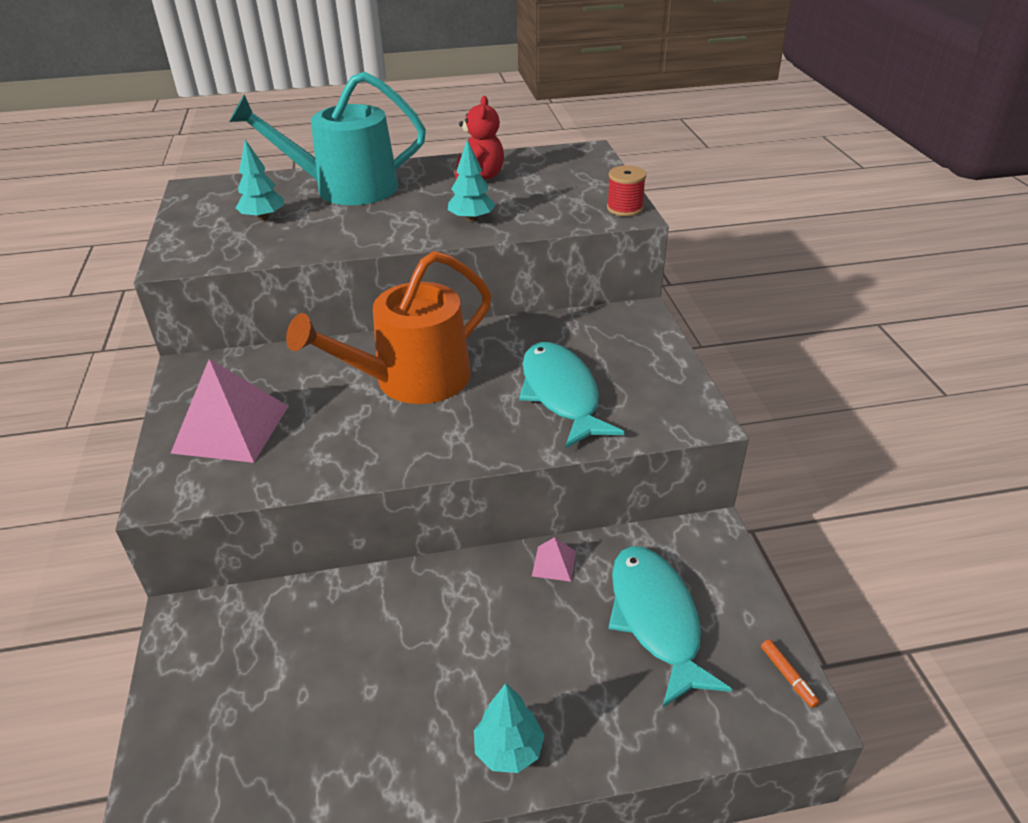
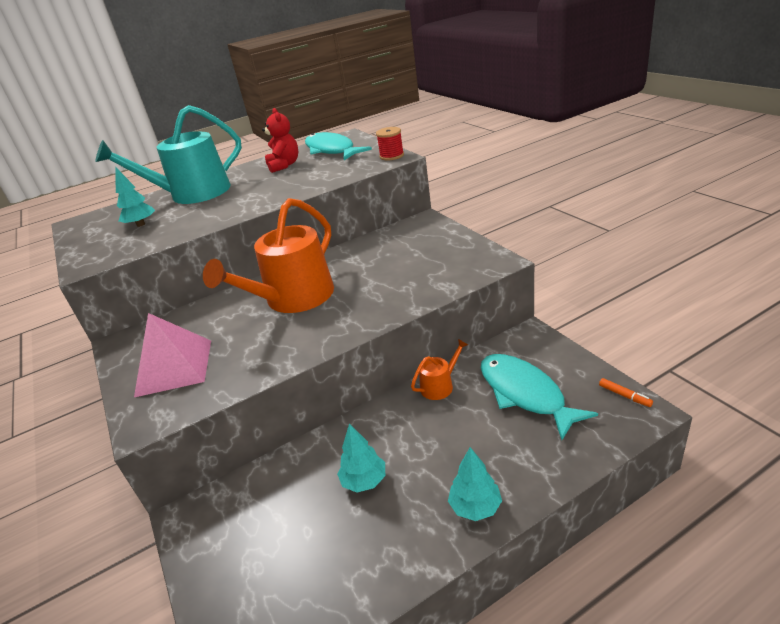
camera: 15 degrees left, 5 degrees down
(471, 219) = (294, 186): turquoise tree -> turquoise tree (364, 481)
(554, 563) = (440, 385): pink pyramid -> orange watering can
(561, 394) = (401, 275): turquoise fish -> turquoise fish (332, 150)

